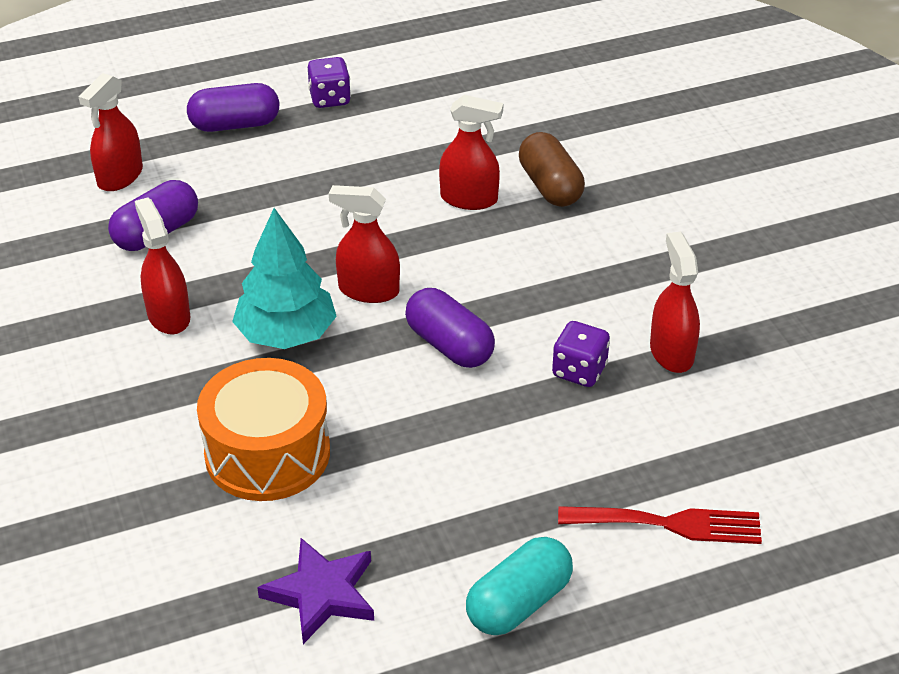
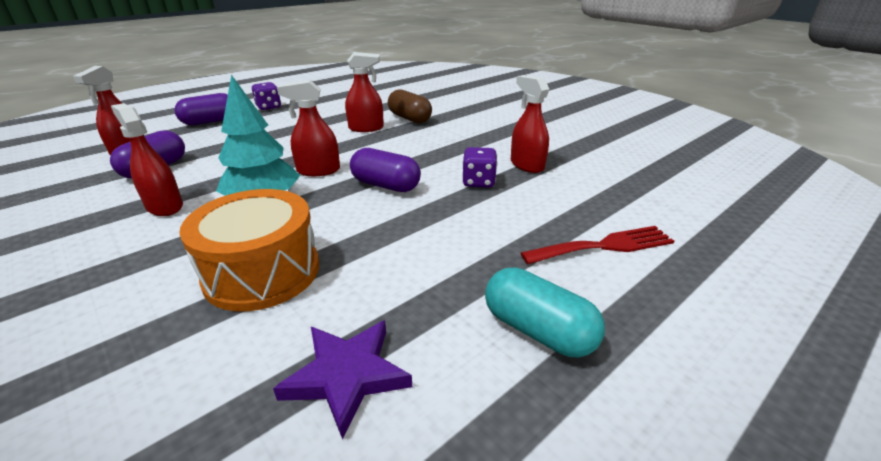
camera: 20 degrees left, 10 degrees down
(518, 603) = (538, 330): turquoise capsule -> turquoise capsule turned 75 degrees counterclockwise

